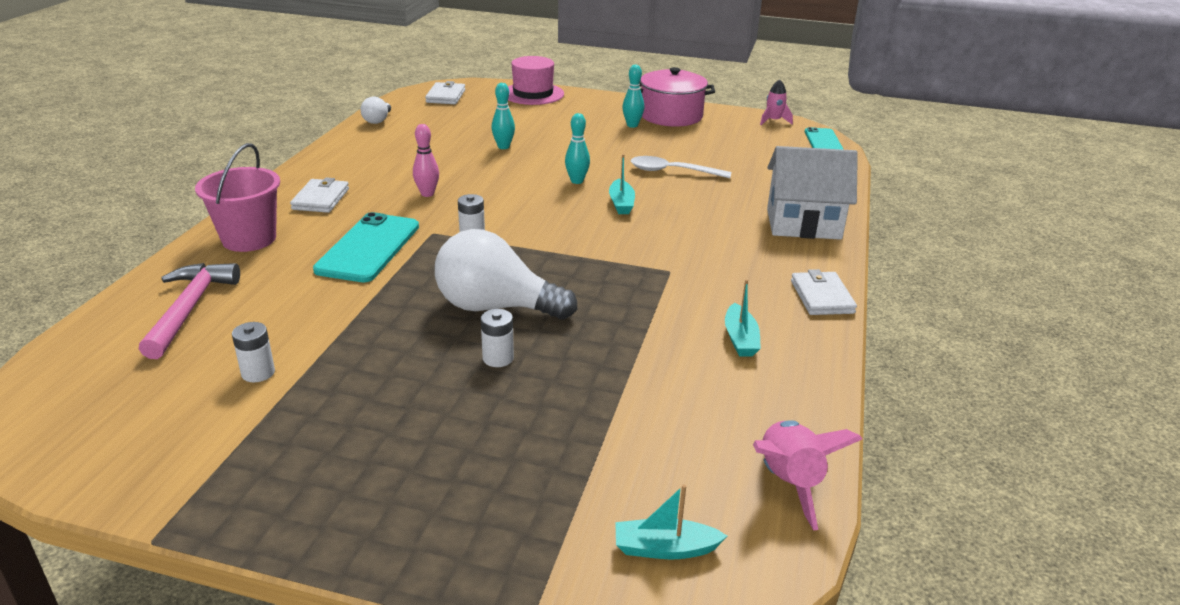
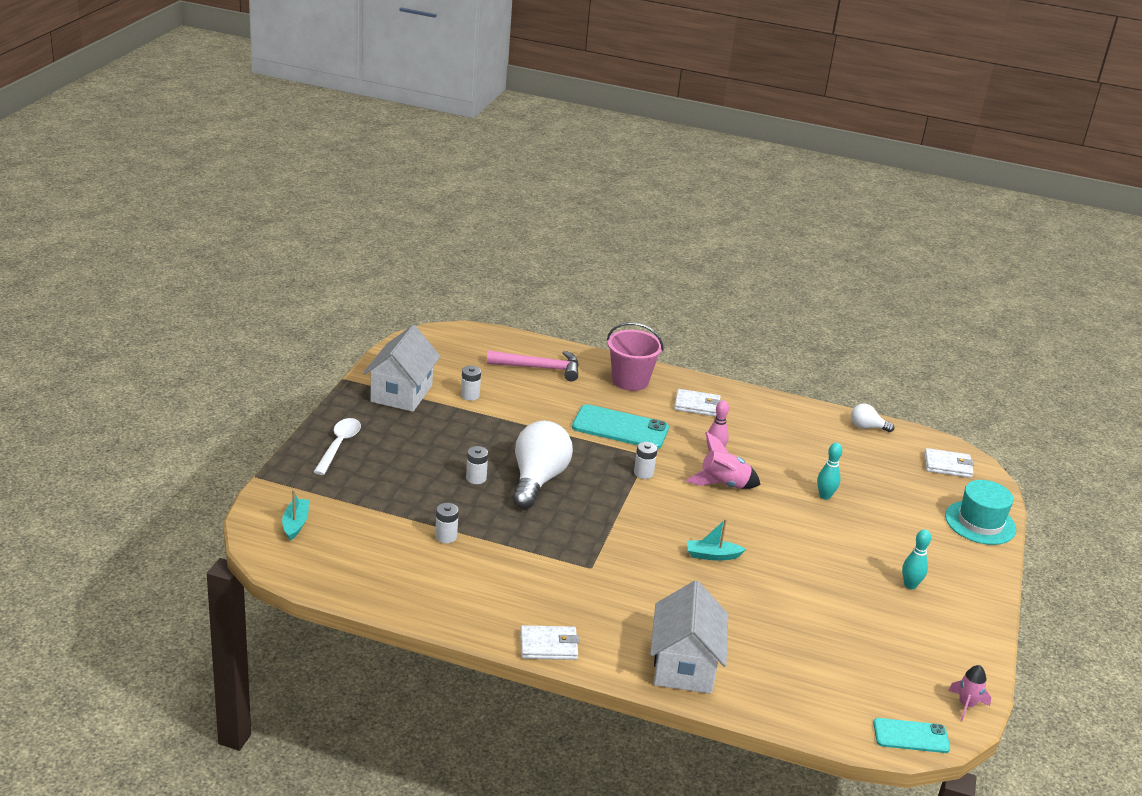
camera: 90 degrees right, 0 degrees up
(233, 451) = (401, 393): none -> white house
(533, 94) = (980, 523): pink hat -> turquoise hat
(577, 181) = (755, 534): turquoise bowling pin -> none
(646, 379) = (446, 536): none -> white battery
(671, 116) = (951, 619): pink pot -> none
(672, 171) = (791, 597): white spoon -> white spoon (339, 445)
(740, 339) = (489, 587): turquoise boat -> none
(788, 482) = (334, 578): pink rocket -> pink rocket (723, 484)

